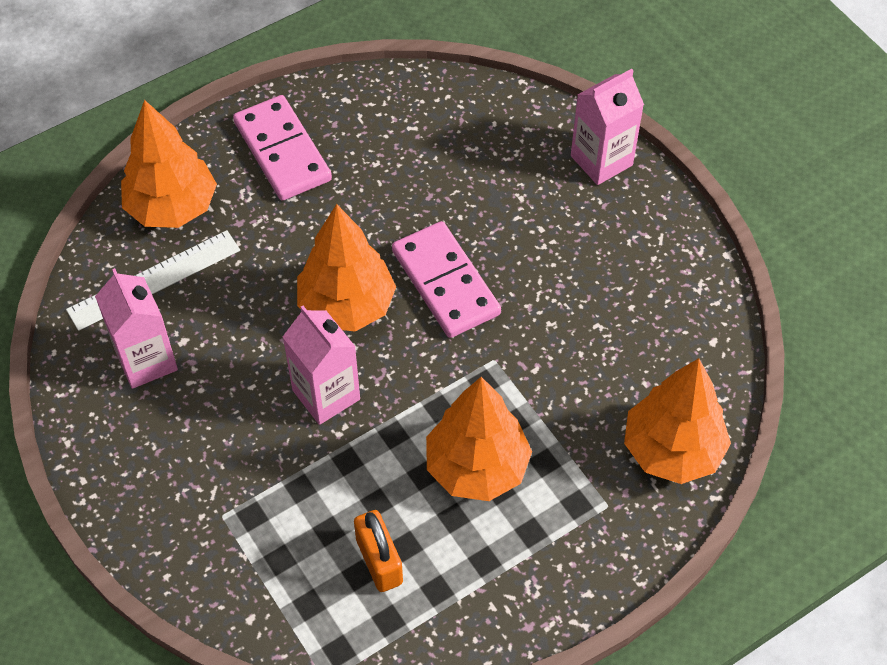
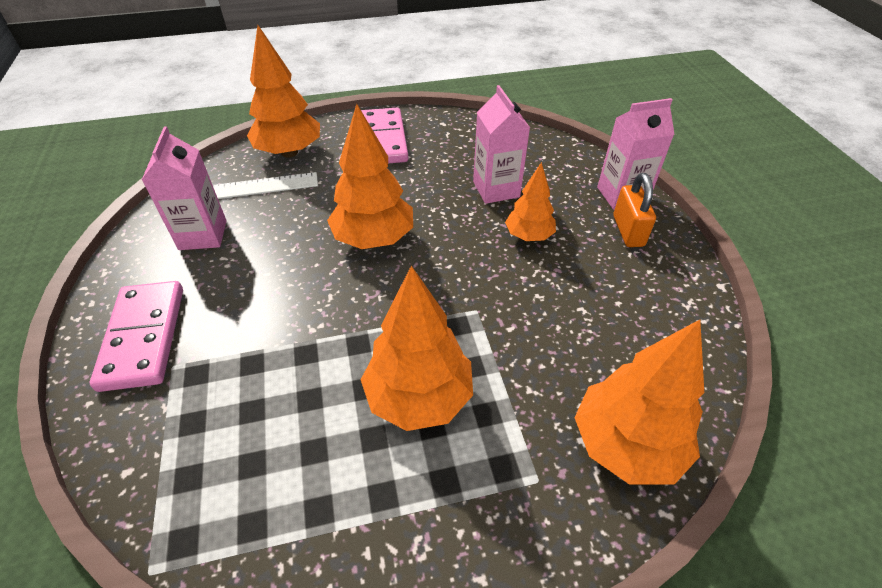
camera: 20 degrees right, 10 degrees down
(326, 395) = (320, 296): pink carton -> pink carton (496, 189)
(379, 561) = (279, 457): orange padlock -> orange padlock (628, 231)
(445, 283) = (460, 243): pink domino -> pink domino (143, 337)
(516, 250) = (529, 236): none -> orange tree

